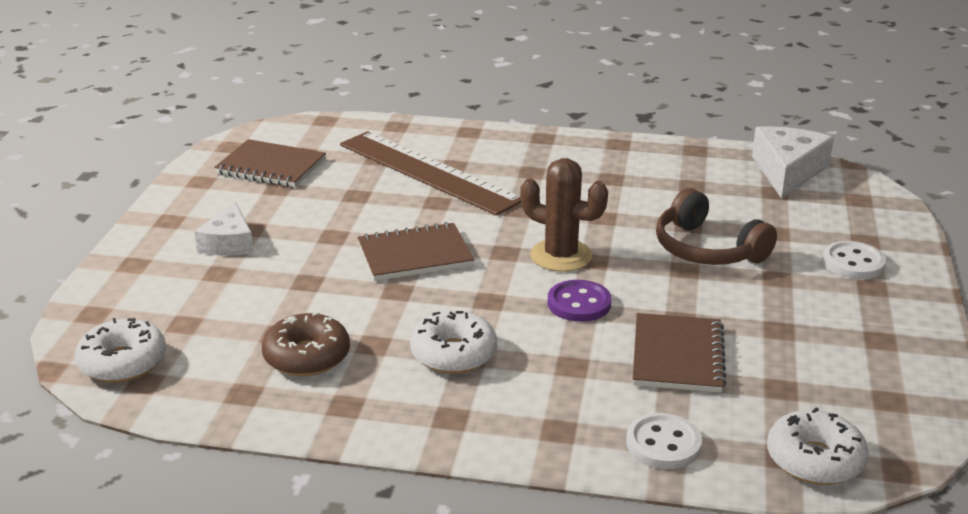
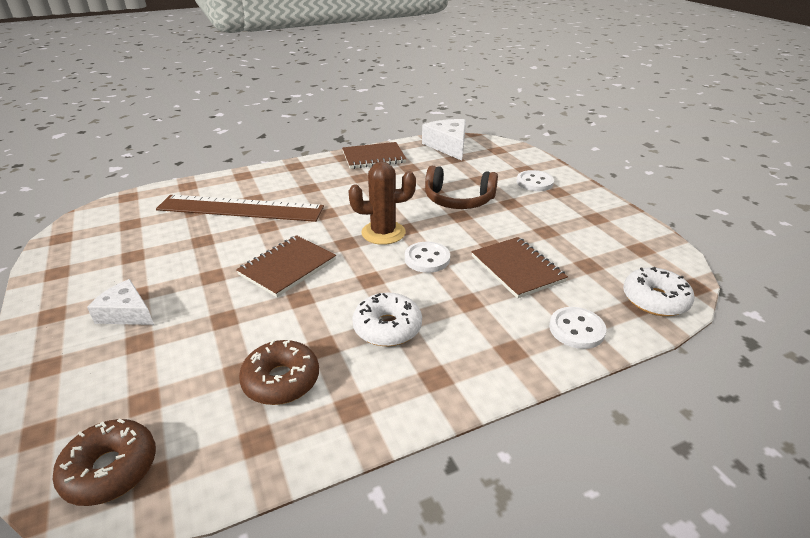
camera: 35 degrees left, 5 degrees up
(123, 362) = (110, 469): white donut -> brown donut
(229, 243) = (126, 313): white cheese -> white cheese turned 150 degrees clockwise
(271, 167) = (112, 242): brown notebook -> brown notebook (373, 157)
(579, 303) = (427, 259): purple button -> white button

